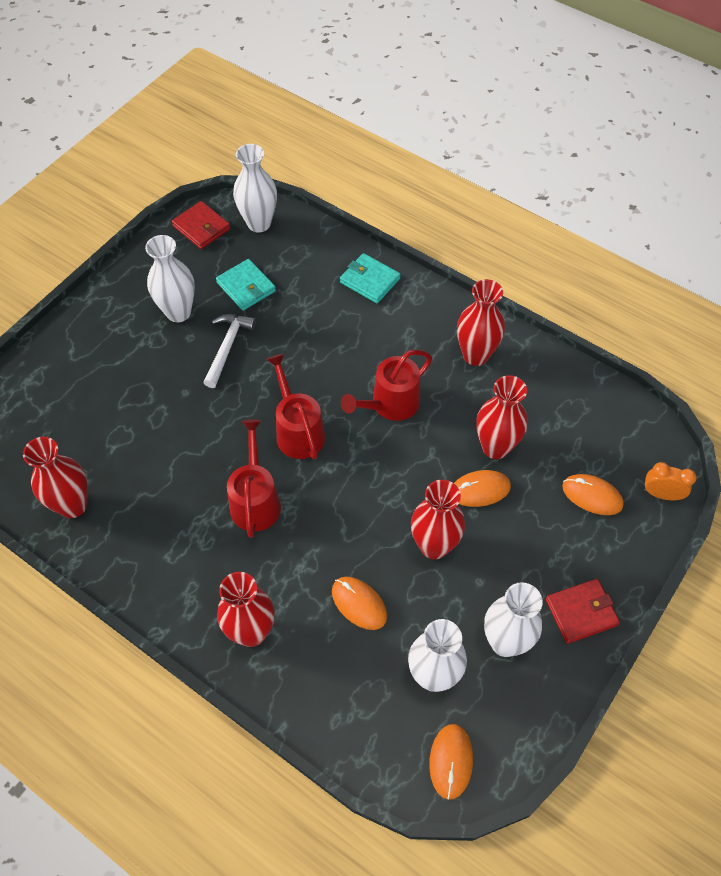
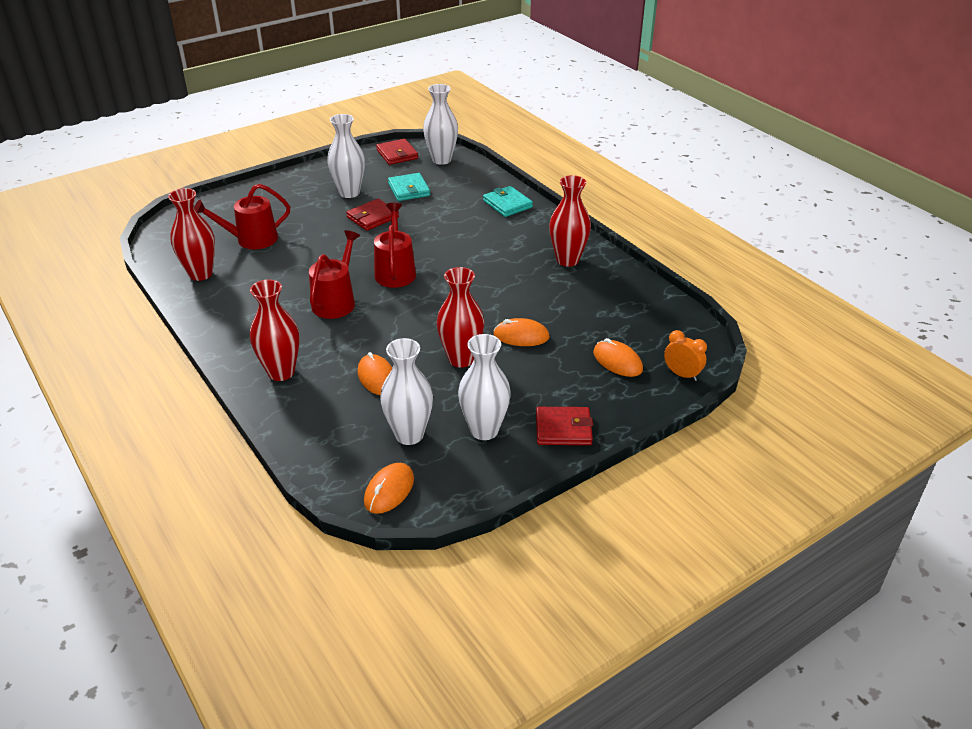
camera: 20 degrees right, 20 degrees down
(227, 347) = (372, 217): white hammer -> red wallet
(390, 404) = (479, 272): red watering can -> red watering can (251, 239)
(495, 447) = (550, 314): red vase -> none

